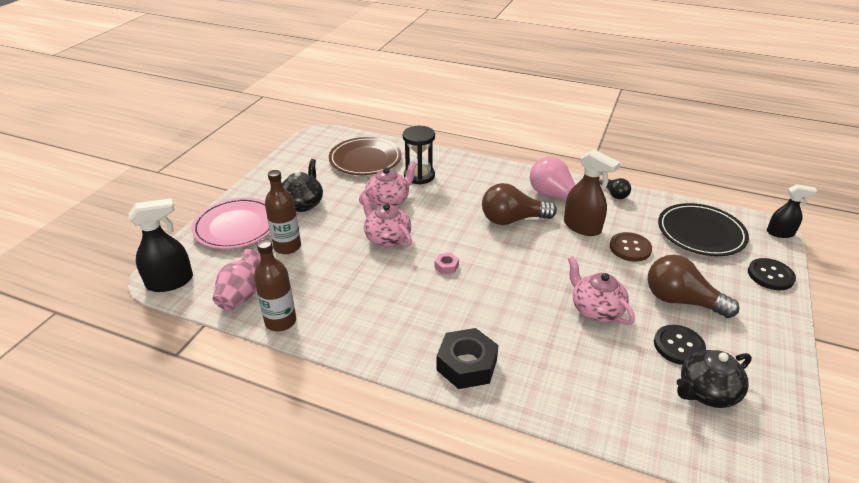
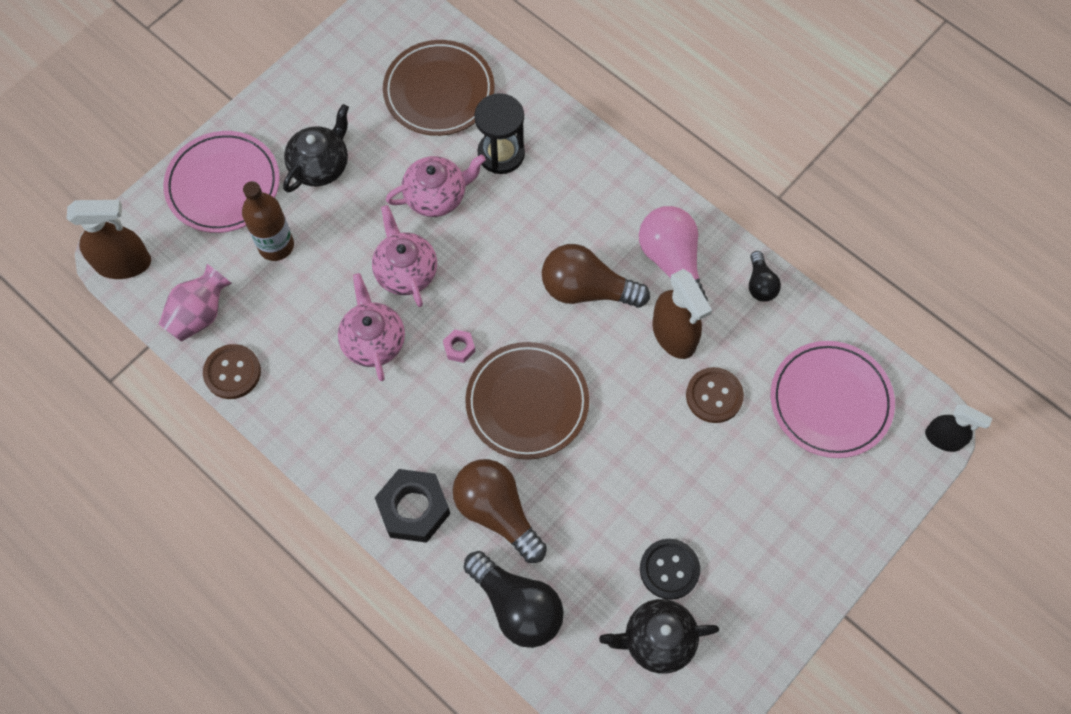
camera: 20 degrees right, 30 degrees up
(170, 282) = (124, 263): black spray bottle -> brown spray bottle
(280, 321) = (232, 372): brown bottle -> brown button
(511, 282) = (527, 402): none -> brown plate
(587, 404) = (517, 606): none -> black light bulb
(595, 309) = (605, 482): pink teapot -> pink teapot (373, 341)
(681, 301) = (719, 505): brown light bulb -> brown light bulb (497, 512)
(700, 233) = (830, 401): black plate -> pink plate
(770, 275) = (867, 506): black button -> none

